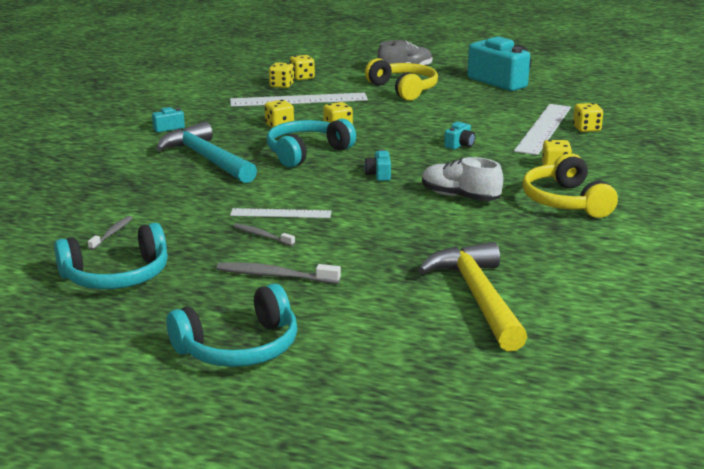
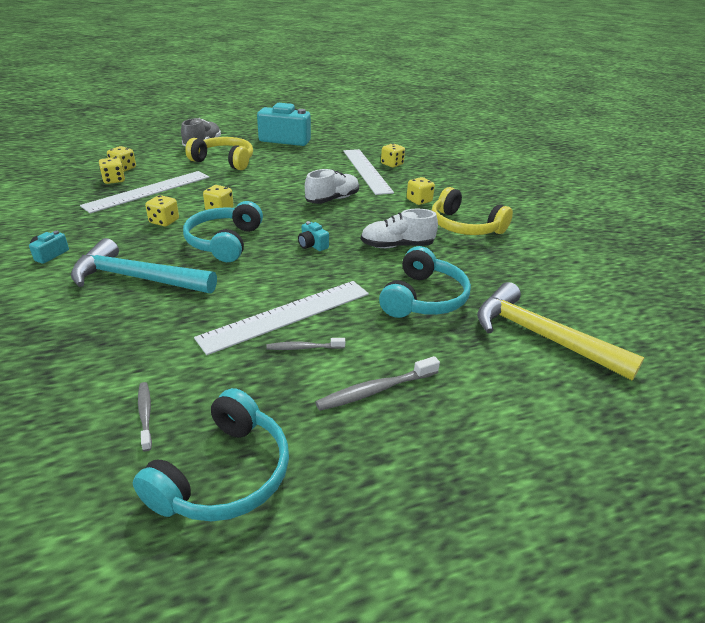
camera: 40 degrees left, 10 degrees up
(239, 348) = (466, 501): turquoise headphones -> turquoise headphones (423, 298)
(281, 213) = (287, 315): white ruler -> white ruler, size x1.79
(460, 145) = (332, 199): turquoise camera -> white shoe

